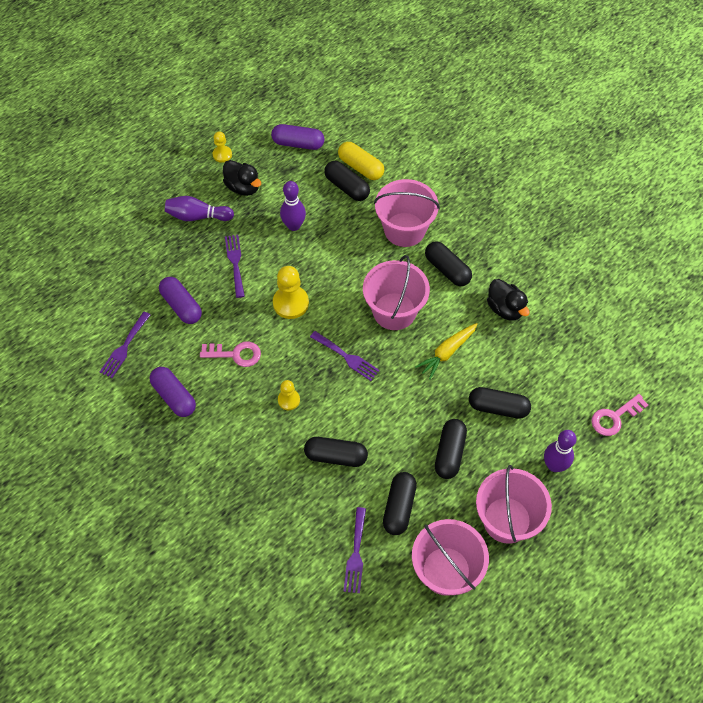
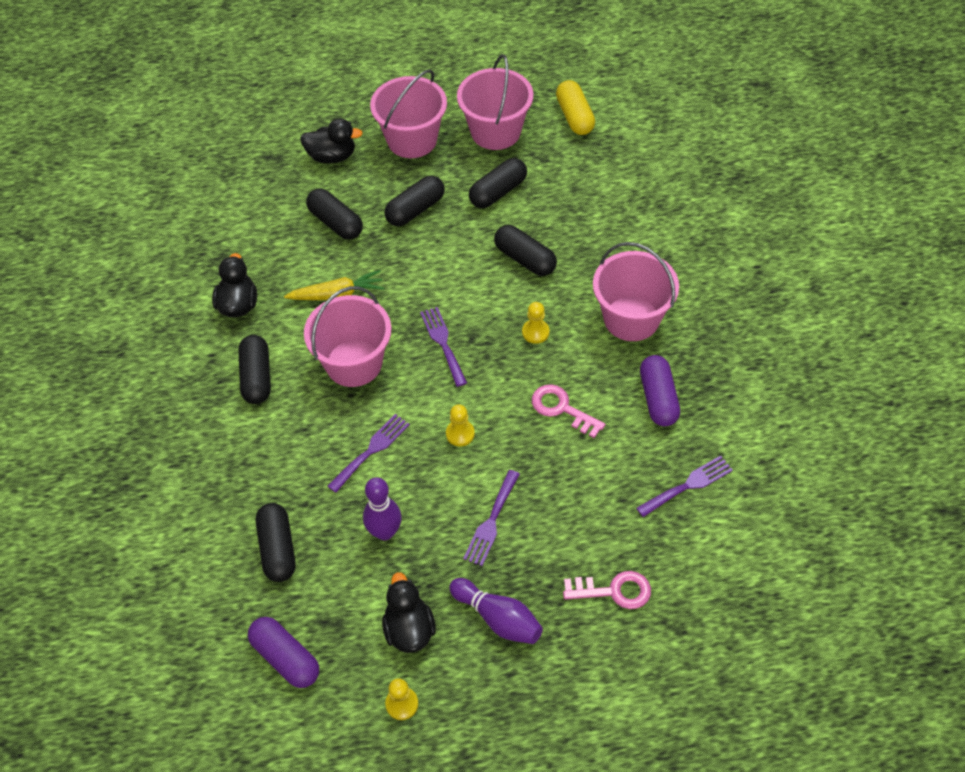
camera: 145 degrees left, 5 degrees down
(181, 306) = (591, 501): purple capsule -> none
(291, 303) = (460, 434): yellow pawn -> yellow pawn, size x0.59
(356, 554) = (564, 177): purple fork -> purple fork (371, 450)
(361, 167) = (236, 568): yellow capsule -> yellow capsule (574, 117)
(404, 229) = (259, 451): pink bucket -> pink bucket (631, 318)
(554, 465) = (332, 156): purple bowling pin -> black duck
(615, 417) = (240, 164): pink key -> pink key (613, 591)

